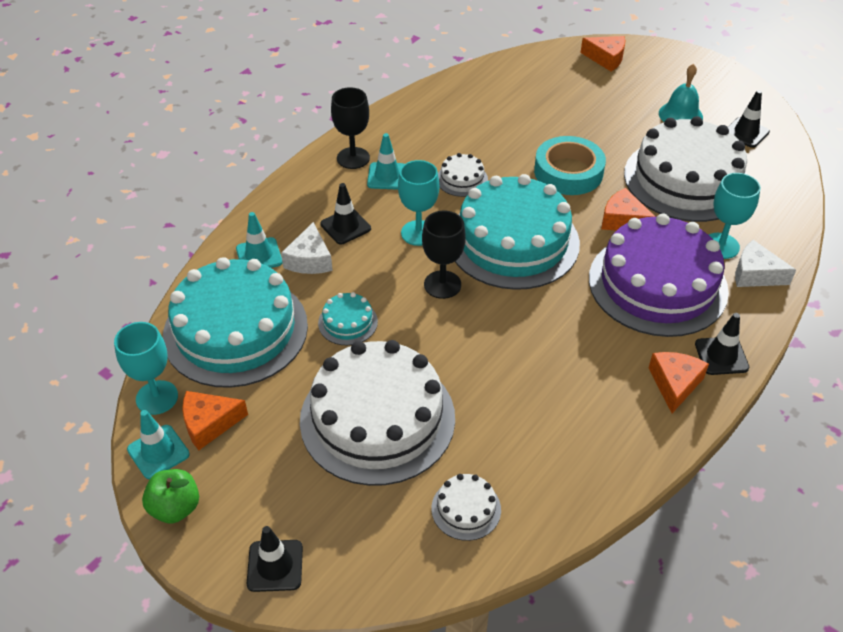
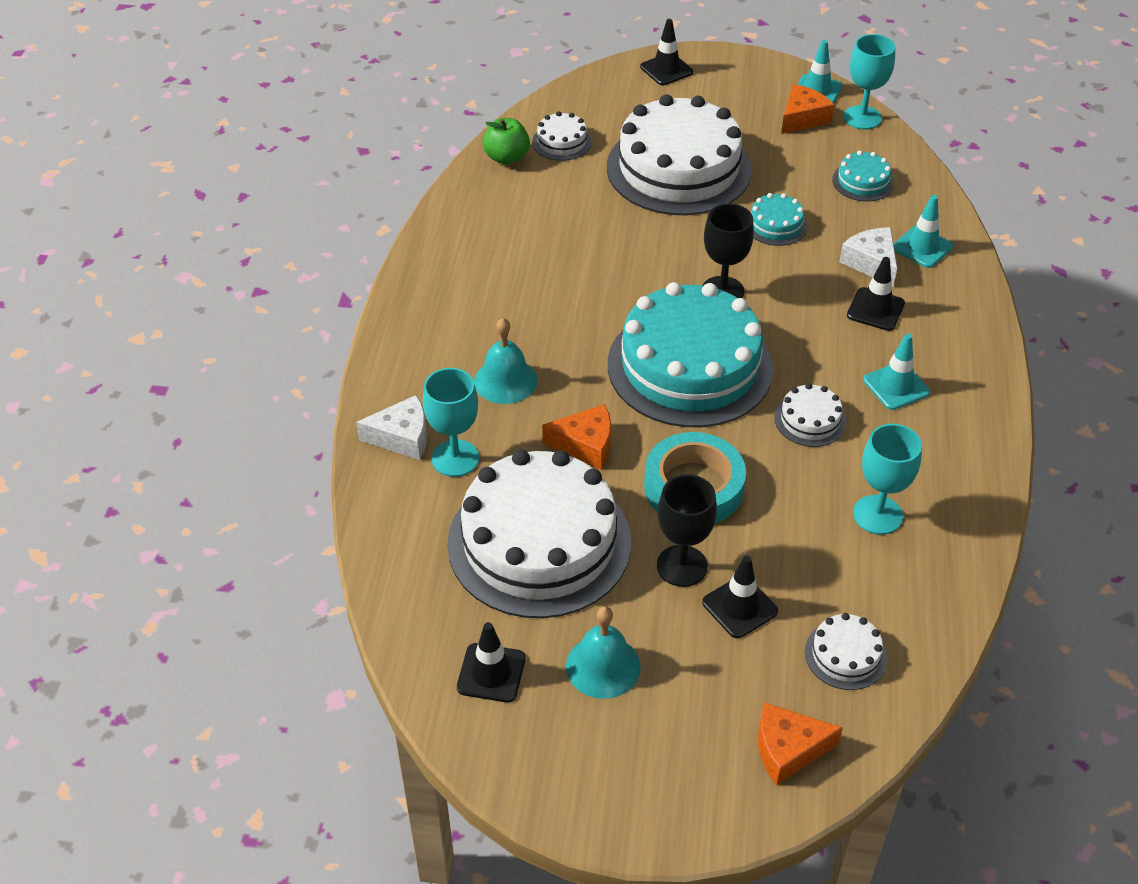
camera: 150 degrees right, 0 degrees up
(175, 508) = (766, 70): green apple -> green apple (506, 157)
(235, 330) = (863, 181): turquoise cake -> turquoise cake, size x0.42
(353, 158) = (958, 393): black goblet -> black goblet (682, 566)
(418, 233) = (795, 334): turquoise goblet -> turquoise goblet (877, 515)
(547, 77) = (845, 655): none -> white cake
(657, 284) = (505, 380): purple cake -> turquoise bell
(674, 384) = (442, 289): orange cheese -> none
(721, 356) = (407, 331): black traffic cone -> black traffic cone (739, 607)

